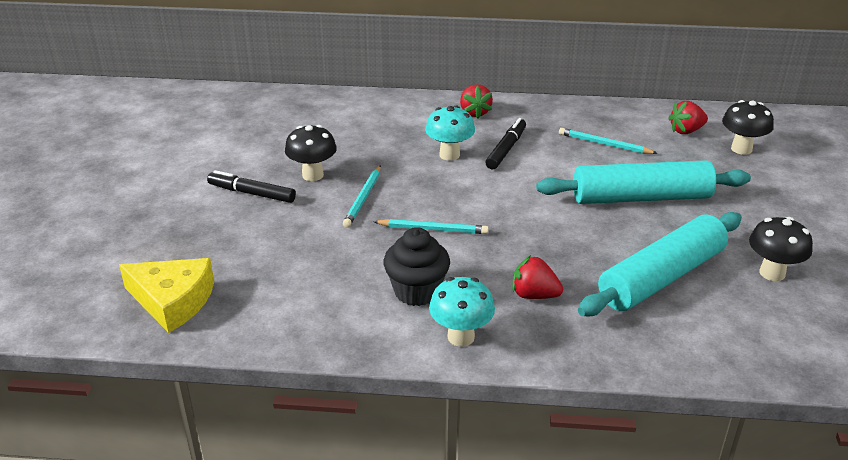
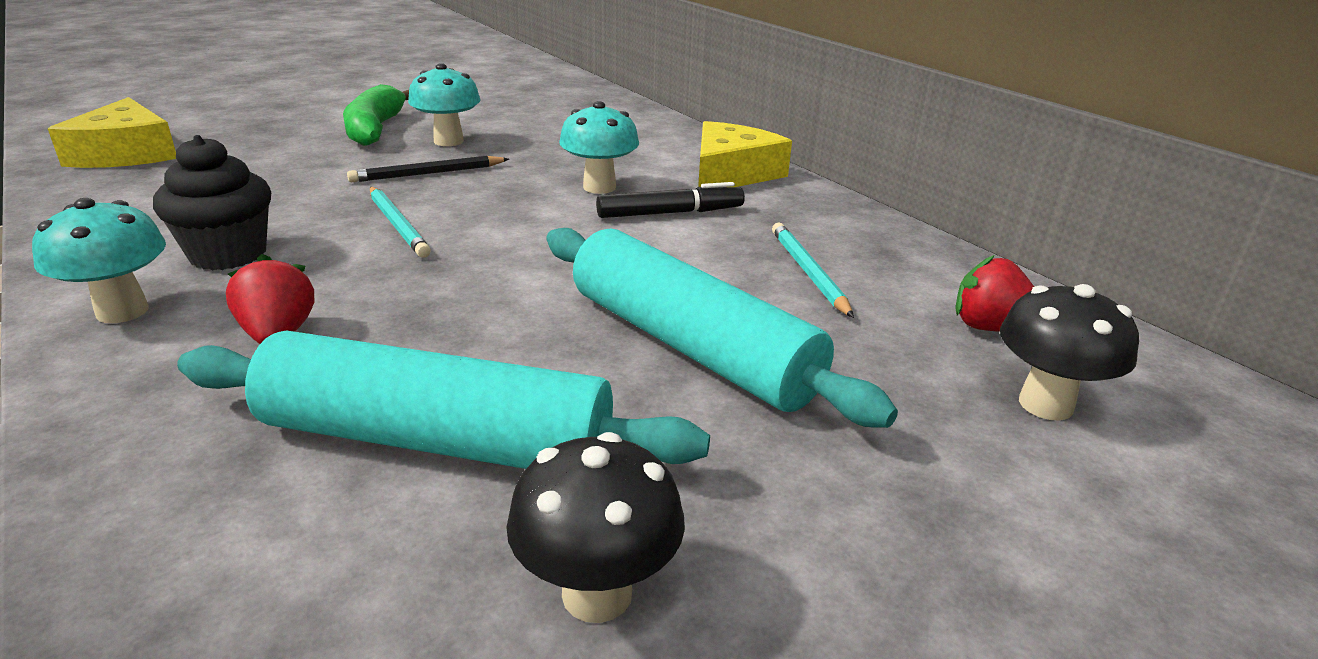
camera: 50 degrees right, 5 degrees down
(252, 193) = (375, 129): black marker -> green banana
(313, 175) = (448, 141): black mushroom -> turquoise mushroom
(363, 198) = (428, 173): turquoise pencil -> black pencil
(475, 112) = (731, 173): red strawberry -> yellow cheese

